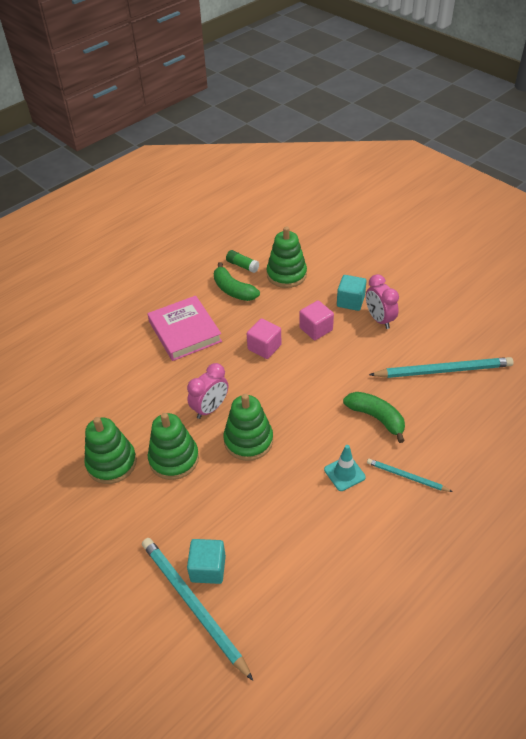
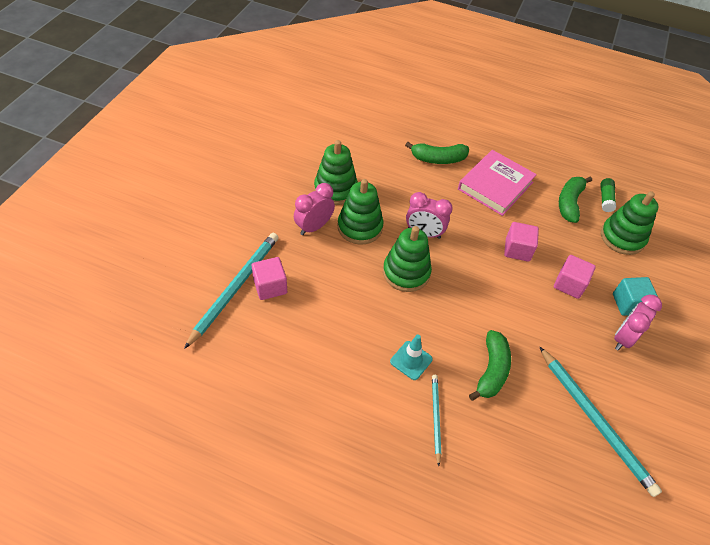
camera: 60 degrees right, 5 degrees up
(125, 360) = (438, 159): none -> green banana
(151, 500) = (314, 227): none -> pink clock
(208, 568) = (270, 286): turquoise cube -> pink cube

